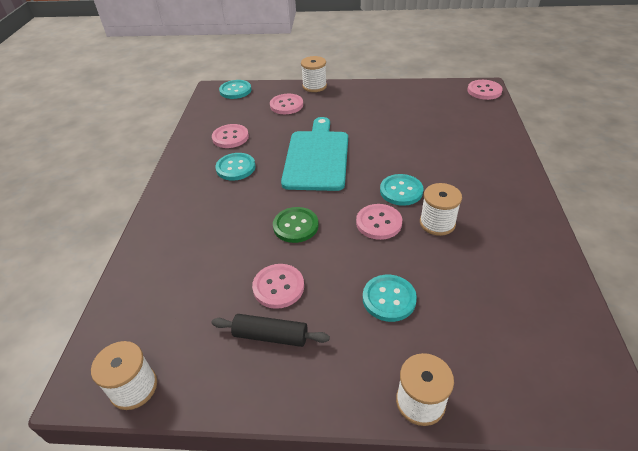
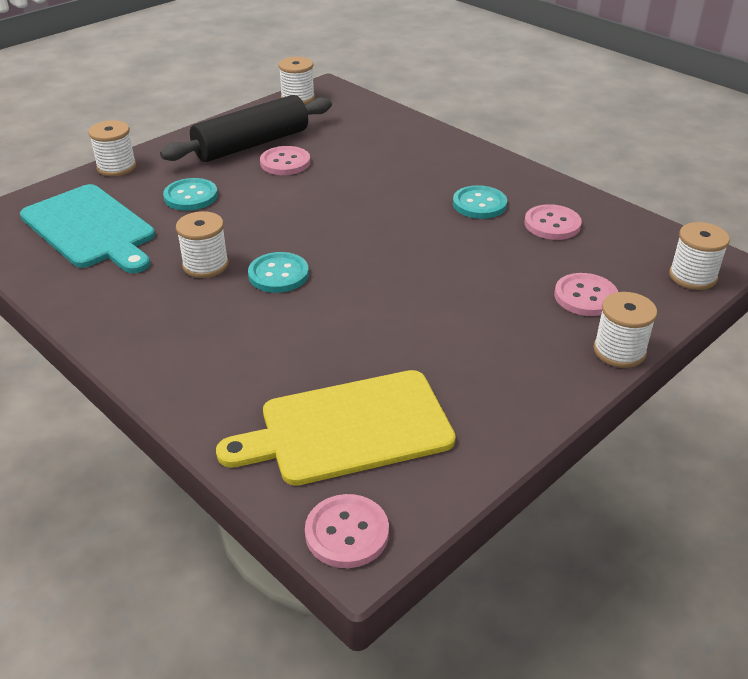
camera: 130 degrees right, 5 degrees down
(235, 90) = (692, 276): turquoise button -> white spool
(270, 336) = (251, 144): black rolling pin -> black rolling pin, size x1.87
(295, 226) = (335, 197): green button -> none
(316, 157) = (421, 257): turquoise cutting board -> turquoise cutting board (90, 228)
(378, 223) = (264, 236): pink button -> none
(450, 113) = (348, 429): none -> yellow cutting board

